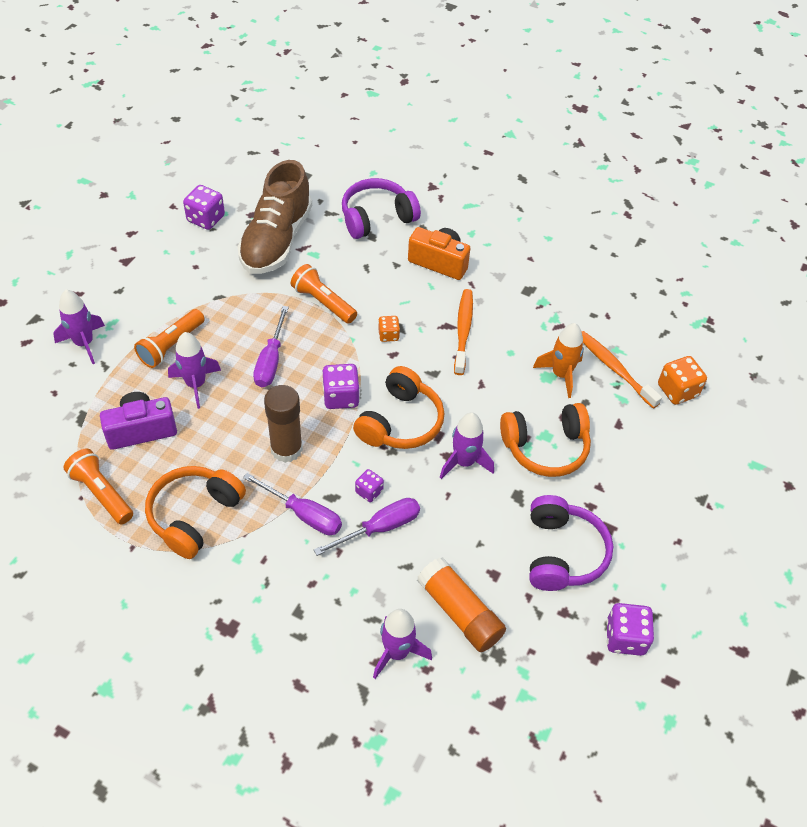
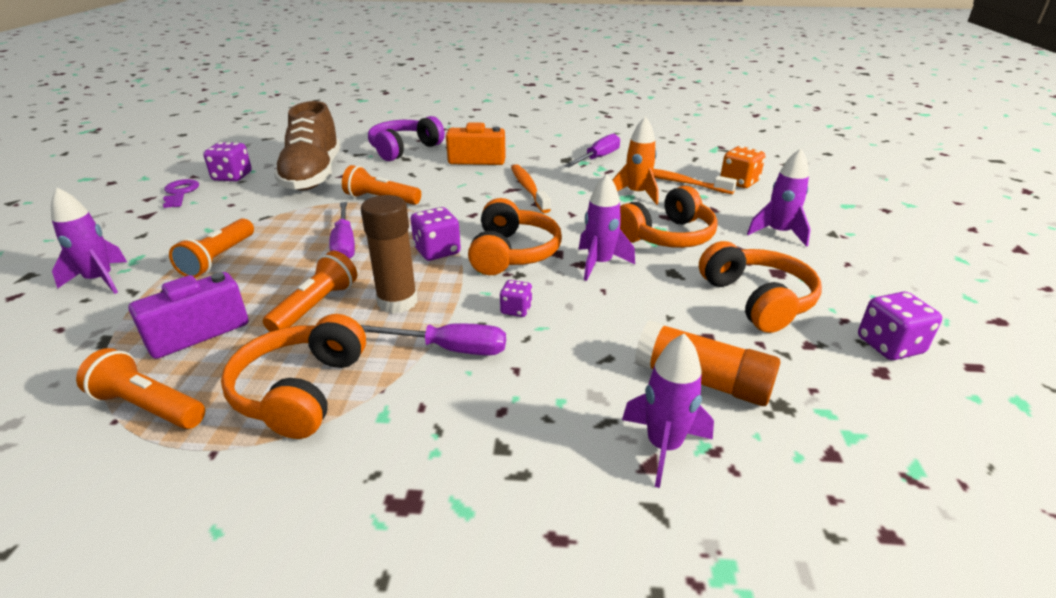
camera: 20 degrees left, 20 degrees down
(158, 232) = (180, 193): none -> purple key
(196, 384) = (260, 279): purple rocket -> purple rocket (778, 233)
(227, 432) = (316, 306): none -> orange flashlight
(379, 528) = (550, 335): purple screwdriver -> purple screwdriver (598, 158)
(388, 335) = (460, 205): orange dice -> none
(562, 553) = (757, 300): purple headphones -> orange headphones

